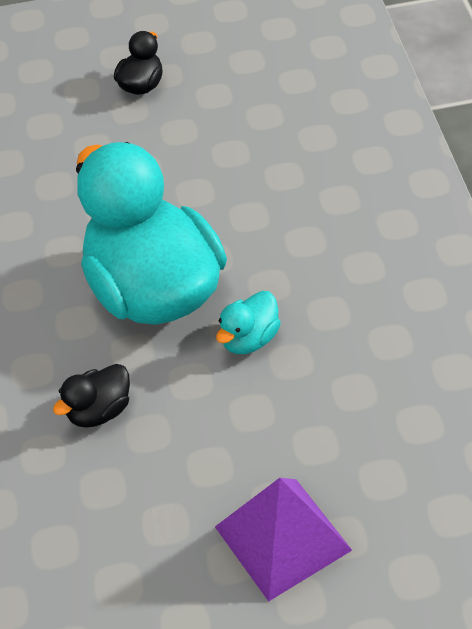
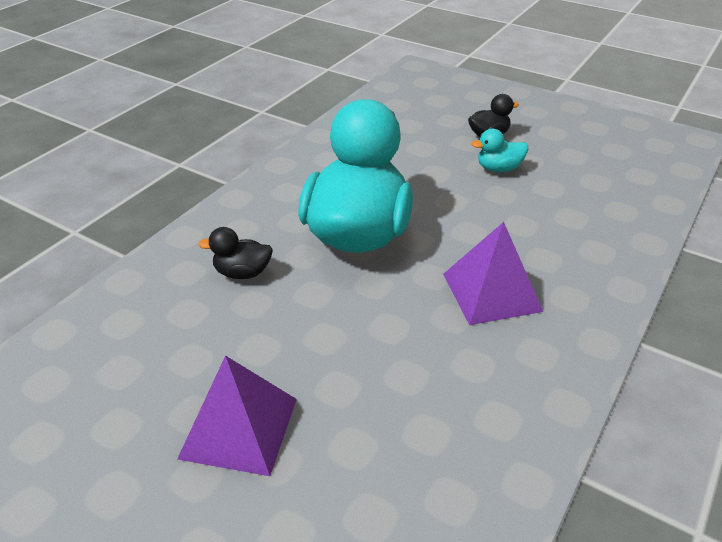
camera: 40 degrees right, 10 degrees down
(249, 339) = (378, 297): turquoise duck -> turquoise duck (498, 169)
(333, 264) = (491, 292): none -> purple pyramid

